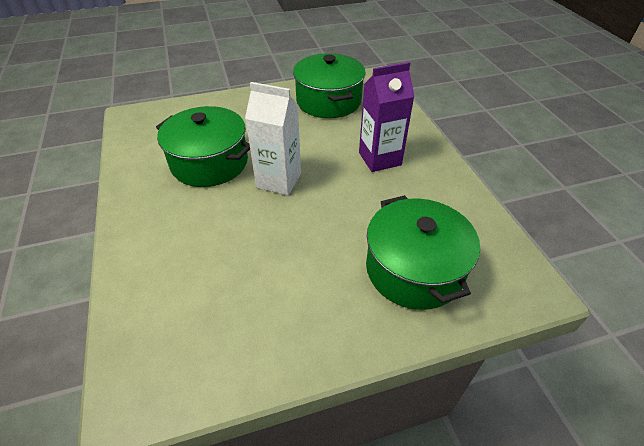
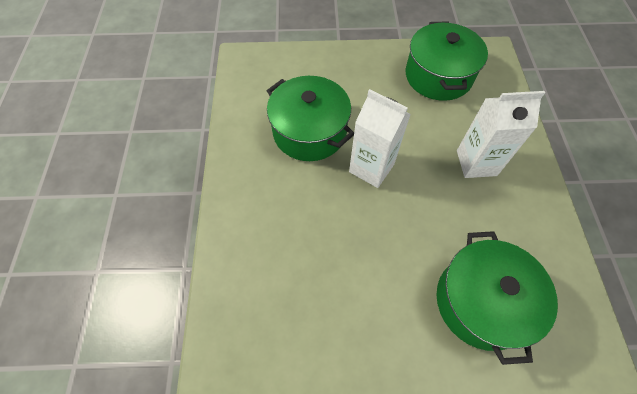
camera: 15 degrees right, 15 degrees up
(380, 159) = (476, 163): purple carton -> white carton

